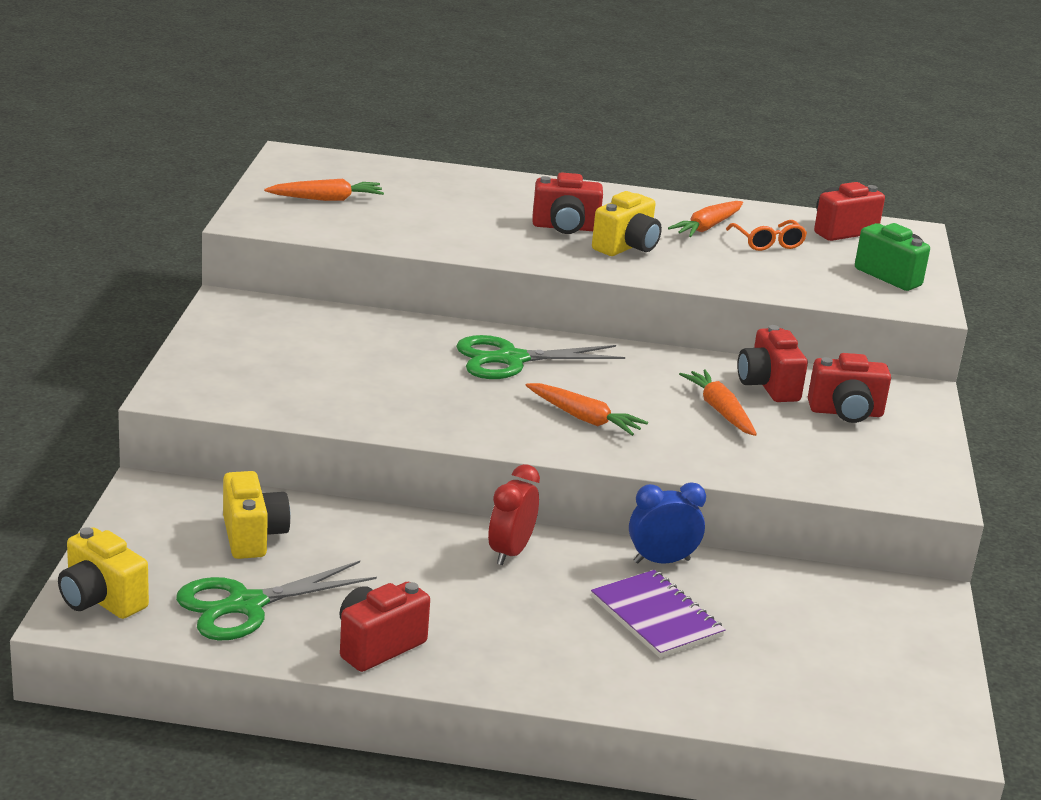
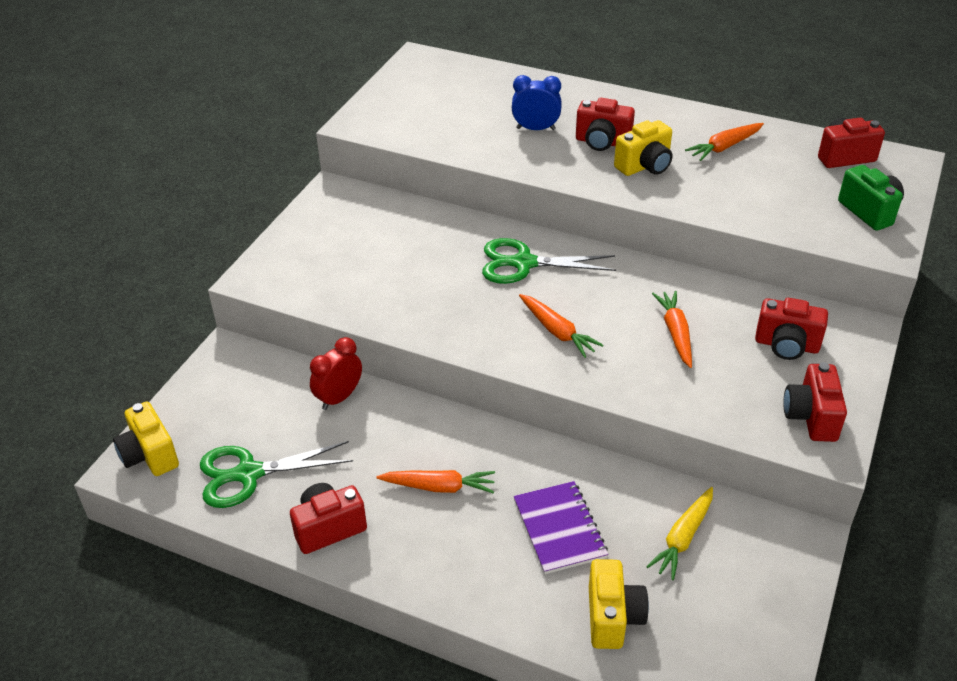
camera: 20 degrees right, 15 degrees up
(253, 536) = (281, 406): yellow camera -> yellow camera (612, 617)
(327, 199) = (424, 104): orange carrot -> orange carrot (439, 487)
(510, 552) = (469, 445): red clock -> red clock (339, 397)
(661, 561) = (587, 469): blue clock -> blue clock (535, 129)
(768, 243) = (771, 167): orange glasses -> none
(768, 386) = (728, 309): red camera -> red camera (811, 417)
(798, 610) = (683, 538): none -> yellow carrot

